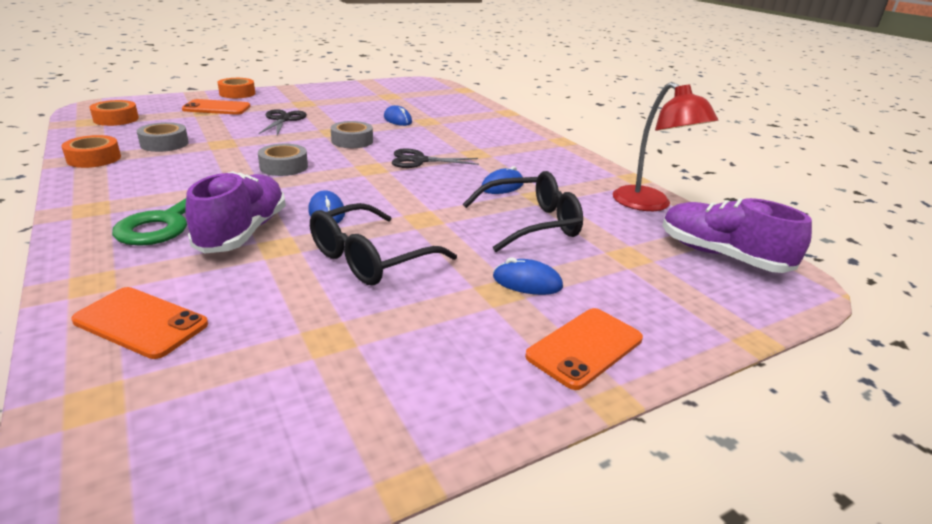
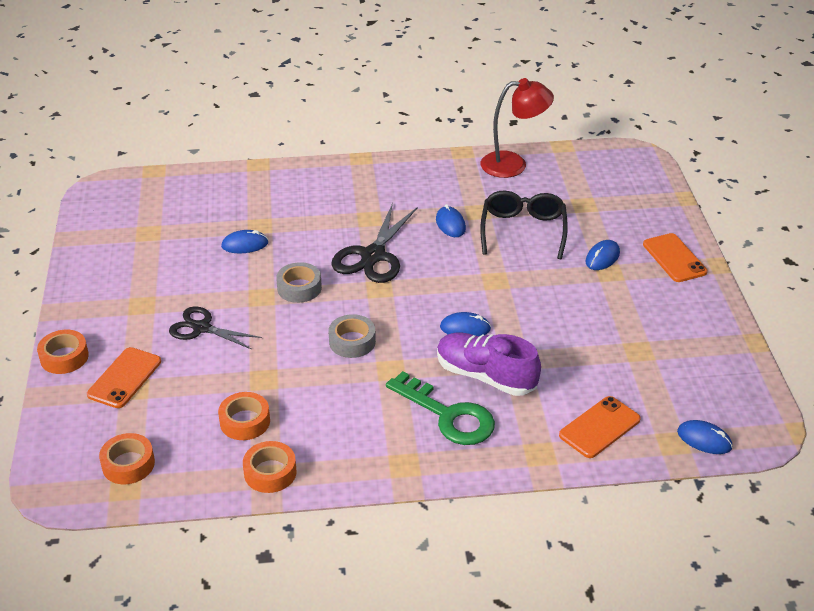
camera: 65 degrees left, 10 degrees up
(95, 442) = (704, 439): none -> blue mouse
(164, 144) = (245, 421): grey tape -> orange tape
(370, 258) = (549, 318): black glasses -> none
(419, 160) = (373, 256): black scissors -> black scissors, size x1.51
(721, 256) = (596, 167): purple shoe -> none

